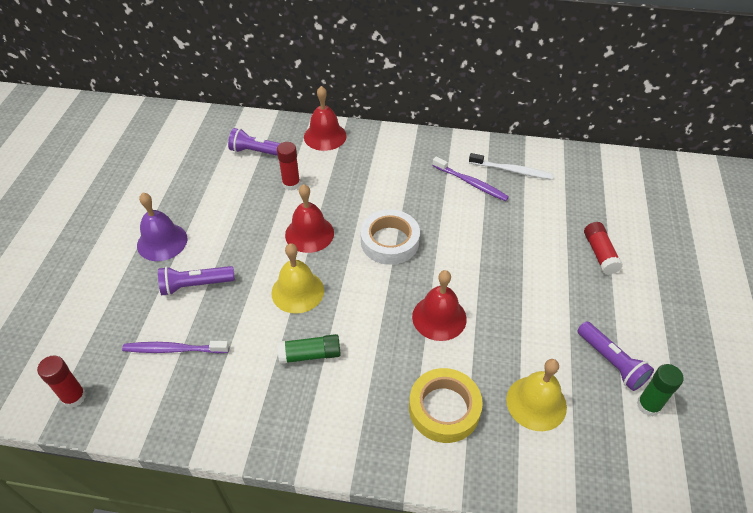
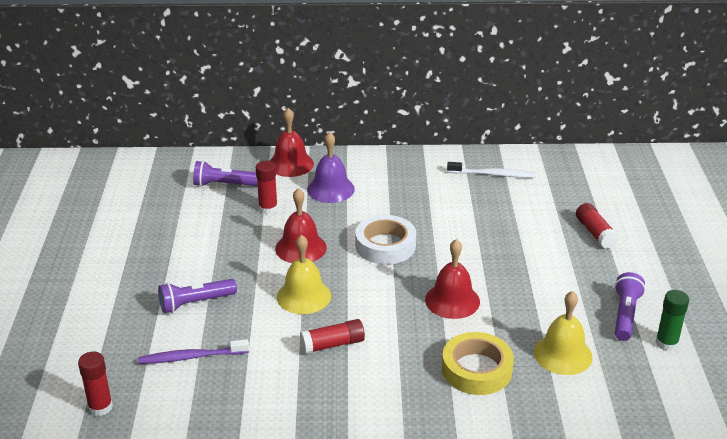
camera: 10 degrees left, 15 degrees down
(162, 242) = (146, 271): purple bell -> purple bell (330, 189)
(310, 355) = (332, 344): green glue stick -> red glue stick
(471, 183) = (454, 189): purple toothbrush -> none
(611, 362) = (625, 315): purple flashlight -> purple flashlight turned 120 degrees counterclockwise

